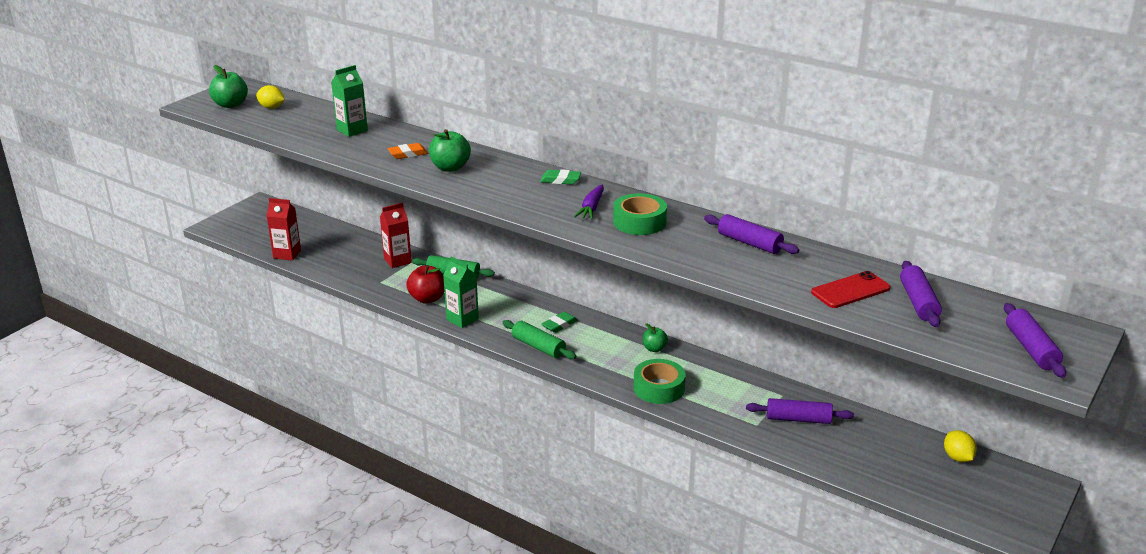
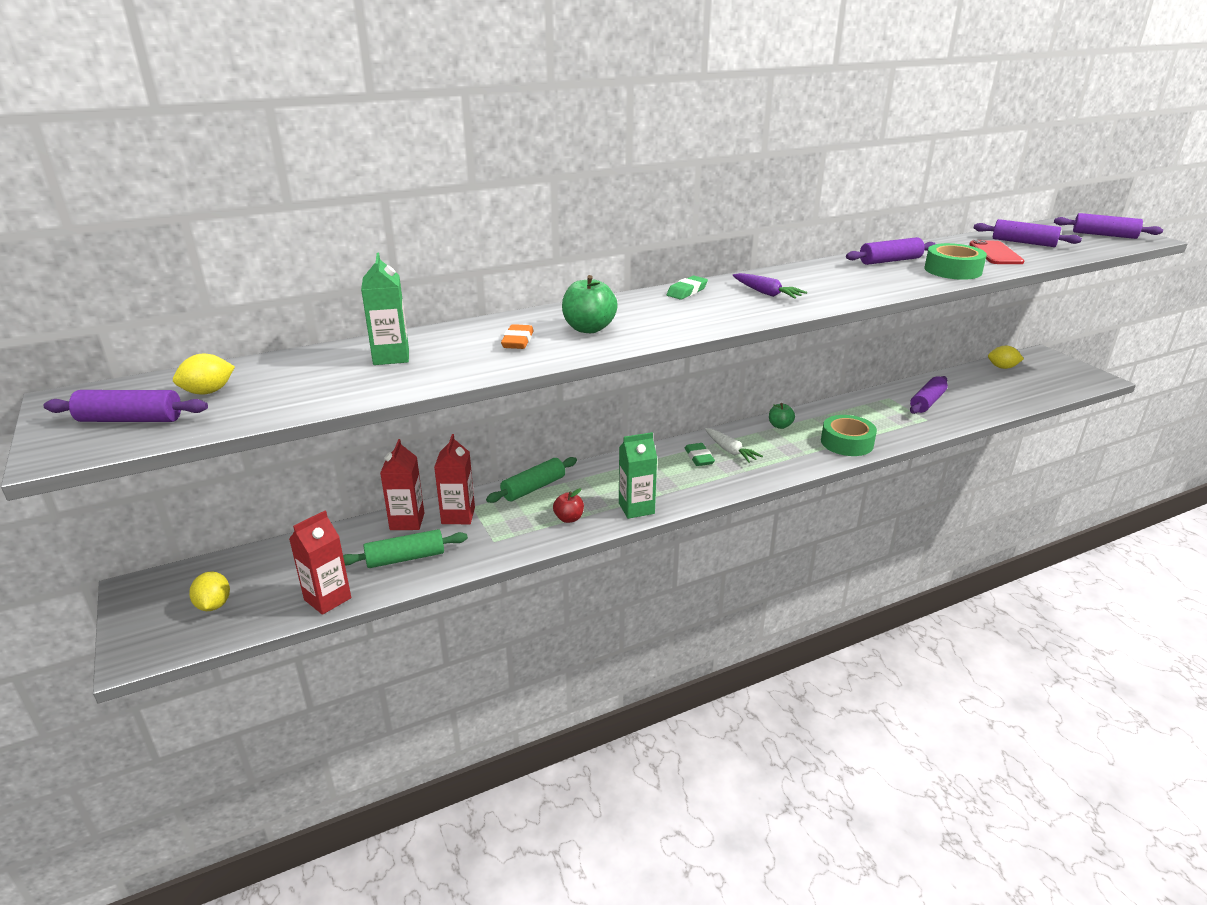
camera: 60 degrees left, 0 degrees up
(230, 105) = (130, 419): green apple -> purple rolling pin
(260, 227) = (214, 605): none -> yellow lemon
(377, 247) = (407, 521): none -> red carton
(427, 298) = (569, 518): red apple -> red apple, size x0.61
(538, 347) = (730, 480): green rolling pin -> green rolling pin (405, 558)
(584, 336) = (730, 451): none -> white carrot
(639, 222) = (815, 283): green tape -> green tape (952, 270)

